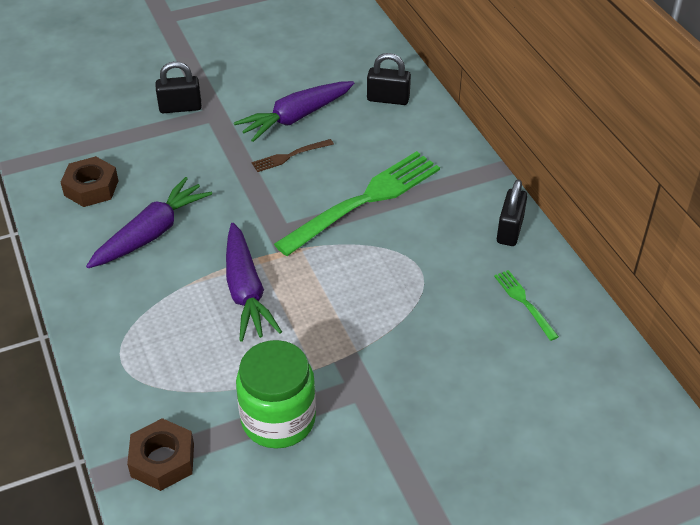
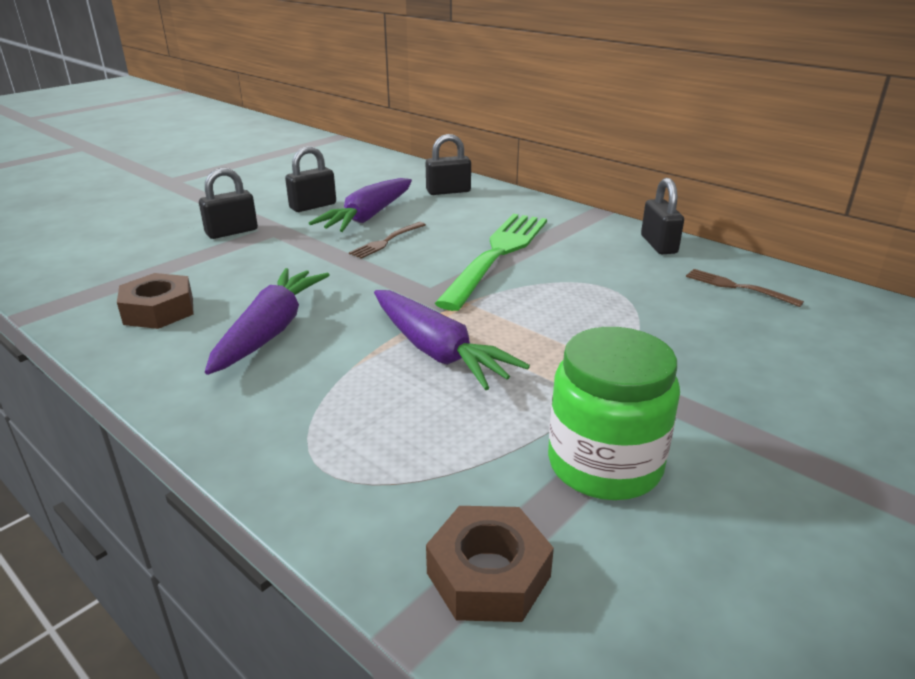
camera: 25 degrees left, 15 degrees down
(260, 89) = (313, 206): none -> black padlock
(524, 302) = (737, 287): green fork -> brown fork

